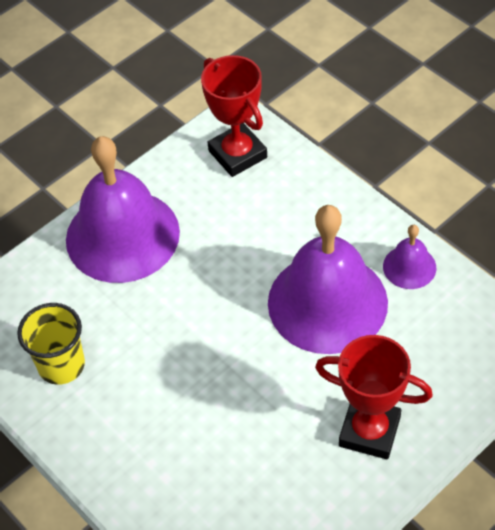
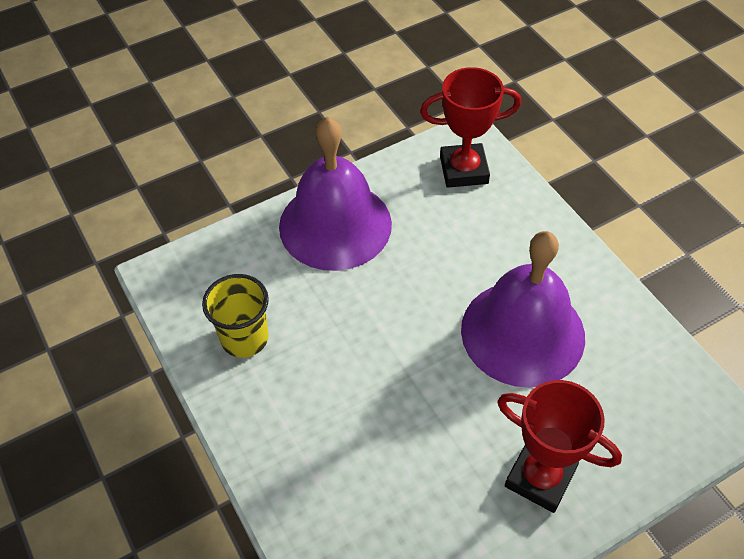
camera: 10 degrees right, 0 degrees up
(237, 154) = (464, 170): red trophy -> red trophy turned 75 degrees counterclockwise
(409, 267) = (614, 314): purple bell -> none

